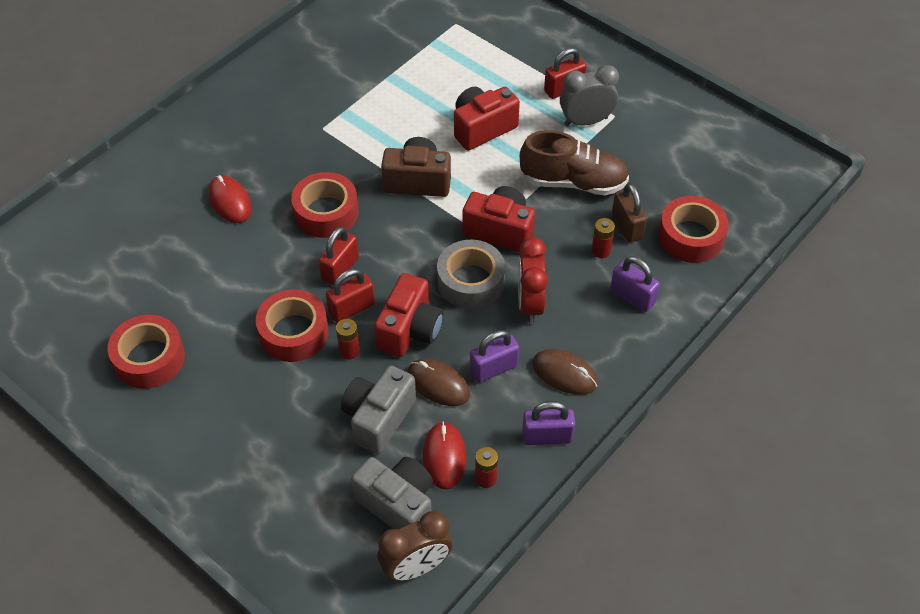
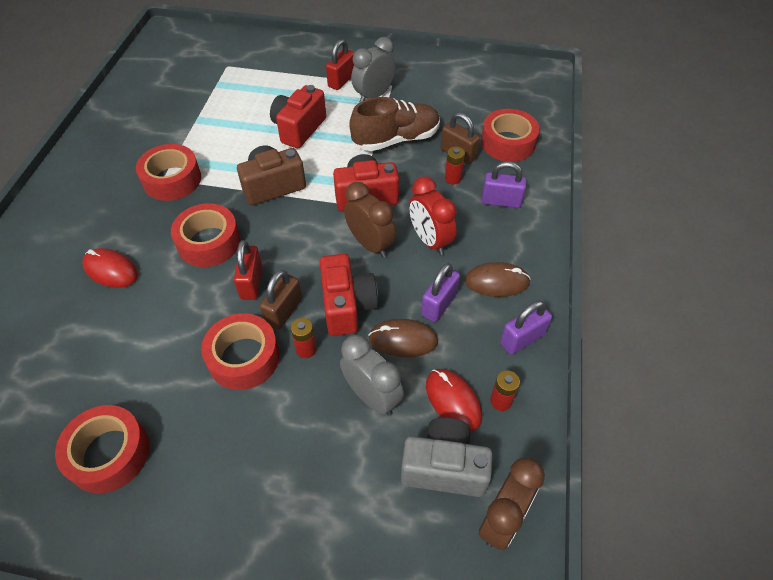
camera: 30 degrees left, 0 degrees up
(329, 134) = (172, 180): none -> red tape
(351, 308) = (284, 311): red padlock -> brown padlock
(378, 418) = (372, 396): grey camera -> grey clock
(470, 281) = (370, 244): grey tape -> brown clock

